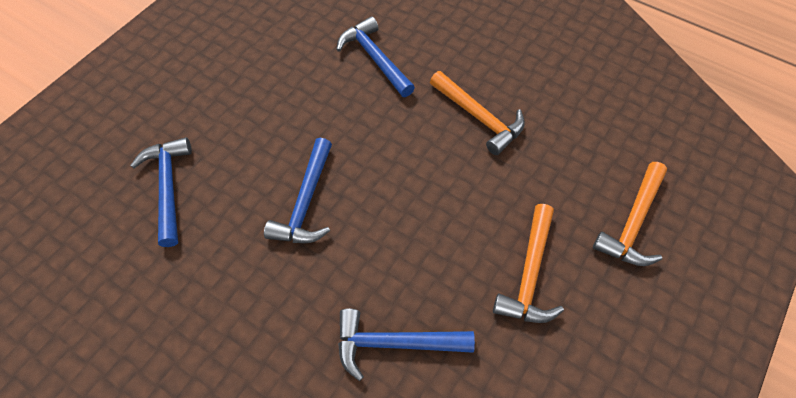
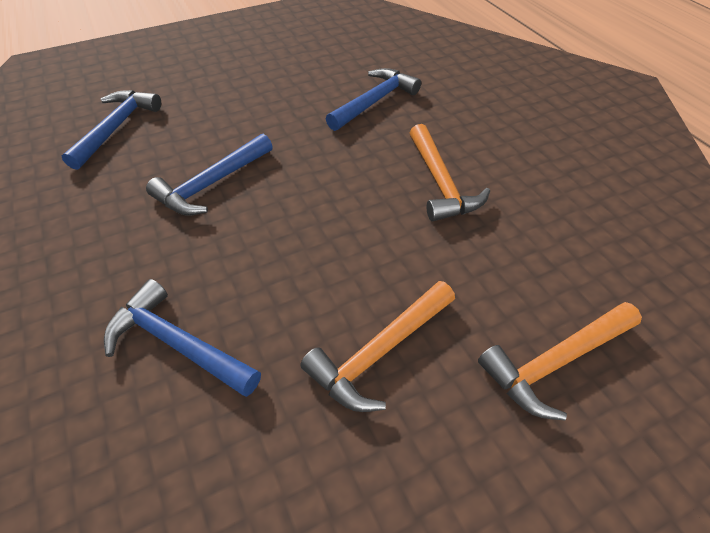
camera: 30 degrees right, 10 degrees down
(375, 58) = (374, 101): blue hammer -> blue hammer turned 45 degrees clockwise

